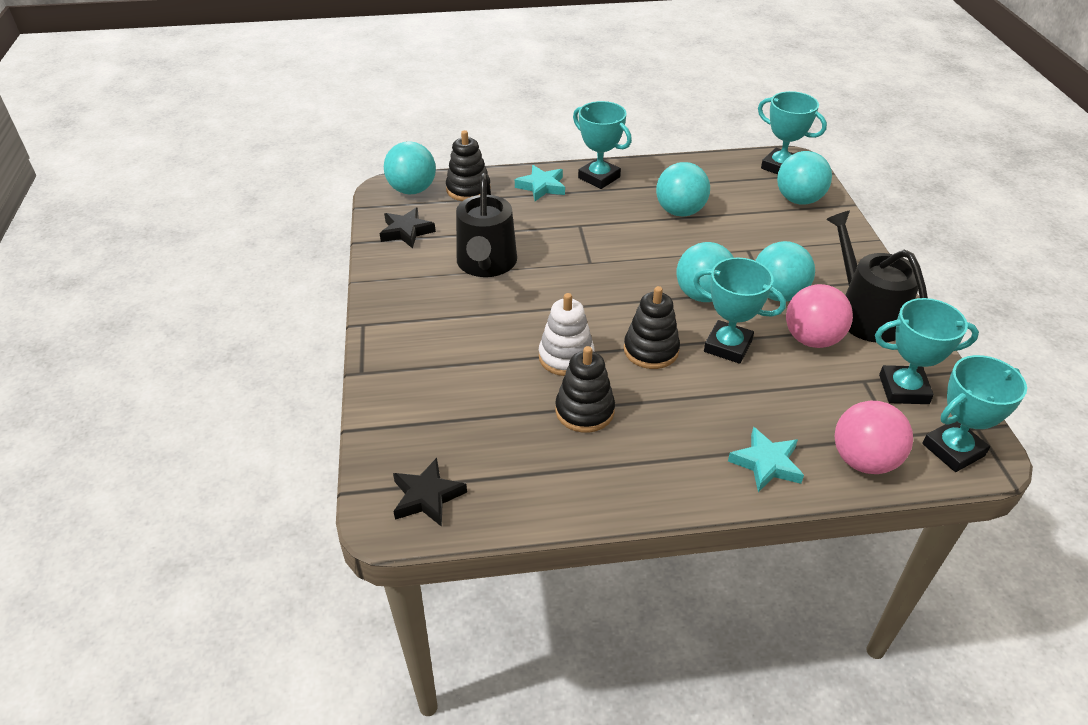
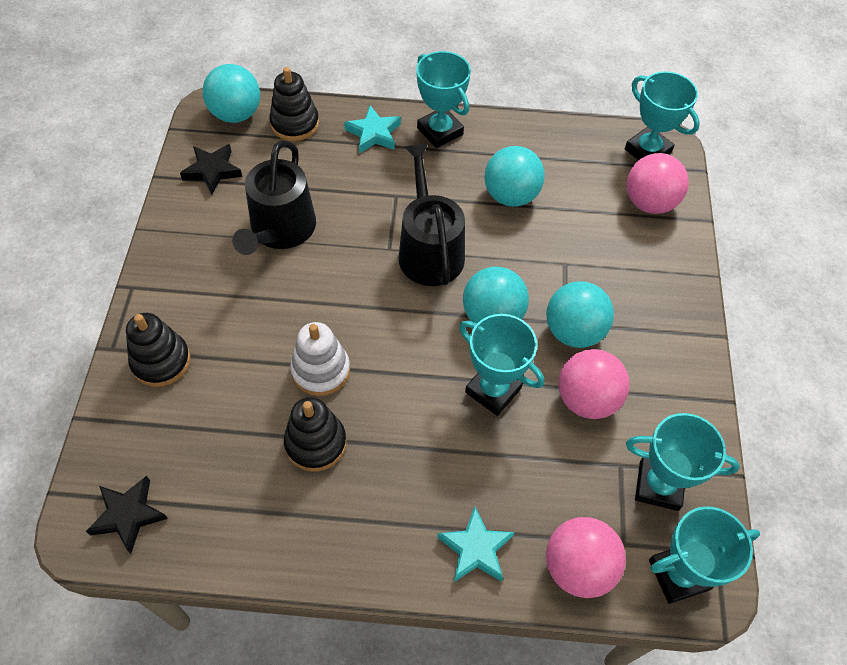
camera: 10 degrees right, 15 degrees up
(651, 350) = (411, 379): black stacking toy -> black stacking toy (161, 361)
(798, 200) = (649, 202): turquoise ball -> pink ball
(865, 314) = (658, 376): black watering can -> black watering can (429, 250)

